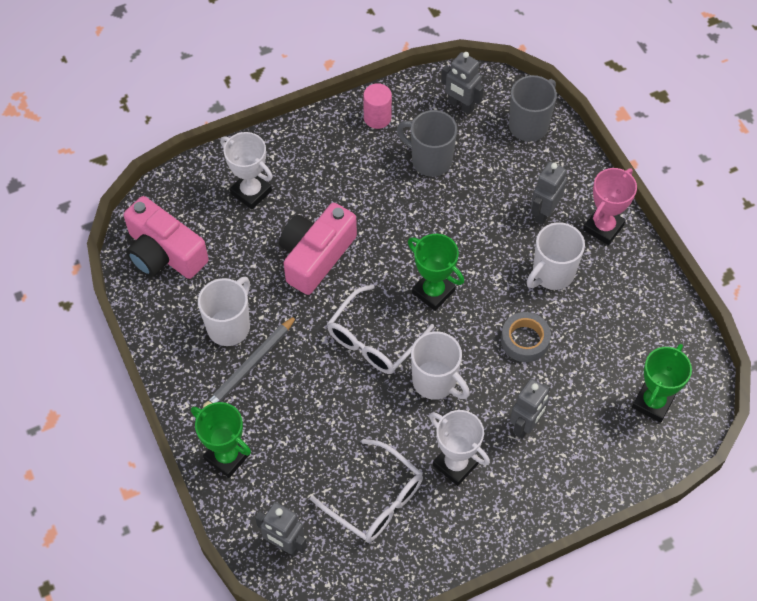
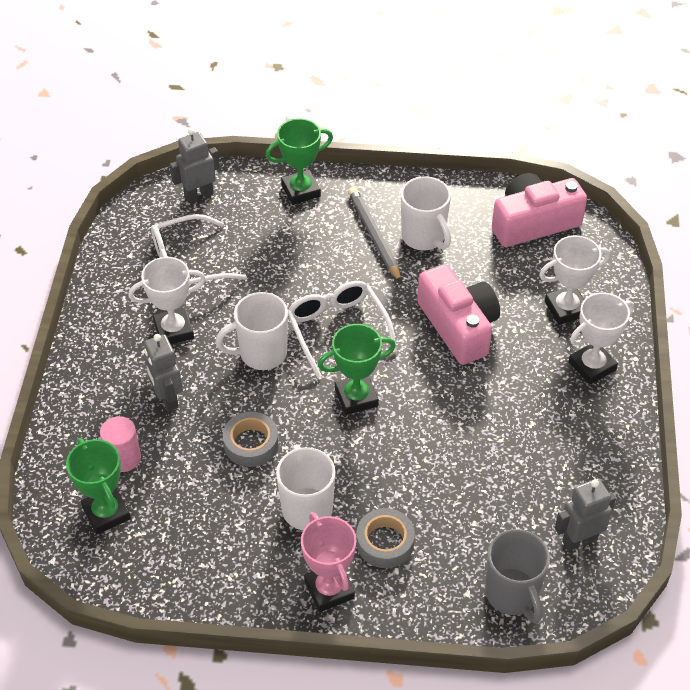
camera: 120 degrees right, 10 degrees down
(301, 154) = (592, 366): none -> white trophy
(377, 118) = (605, 452): pink cylinder -> pink cylinder (123, 458)
(430, 160) = (519, 472): grey mug -> none
(544, 213) = (385, 542): grey robot -> grey tape

